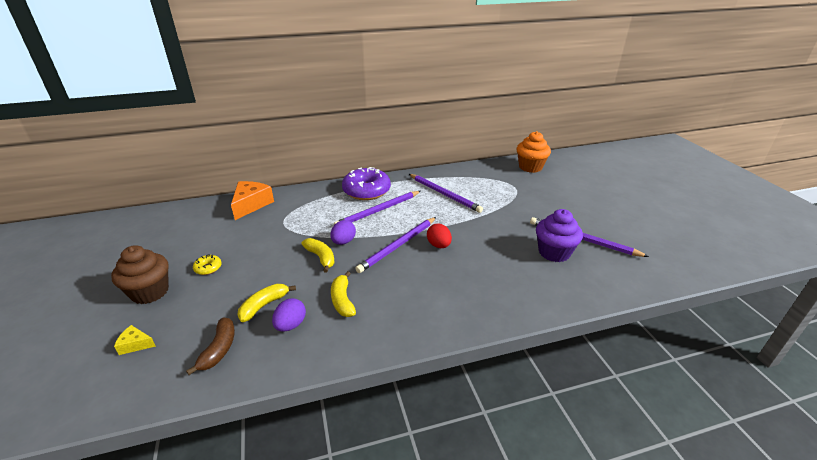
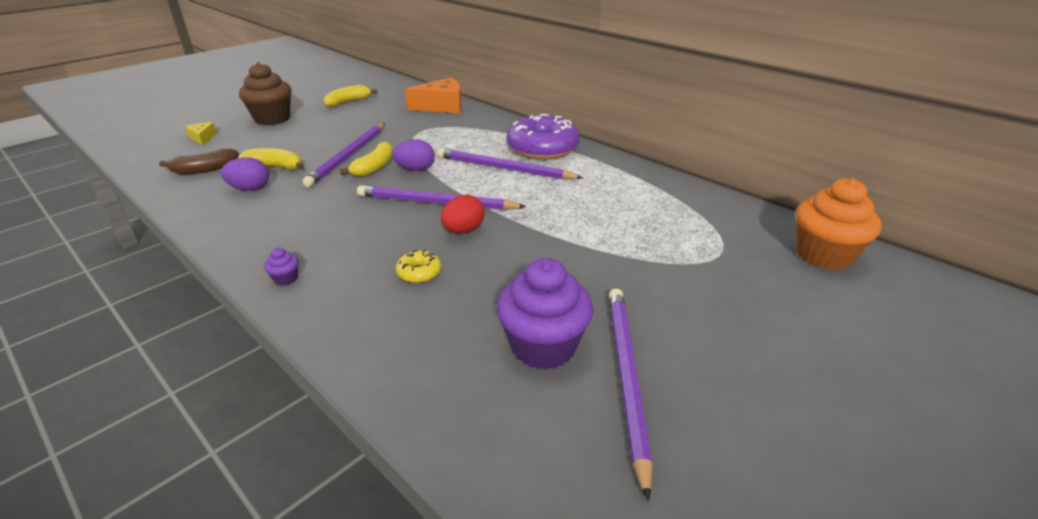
camera: 60 degrees right, 0 degrees up
(208, 268) = (320, 126): yellow donut -> yellow donut (419, 272)
(342, 300) = (303, 202): yellow banana -> yellow banana (348, 102)
(441, 325) = (286, 279): none -> purple cupcake
(444, 194) = (604, 199): purple pencil -> purple pencil (348, 156)

